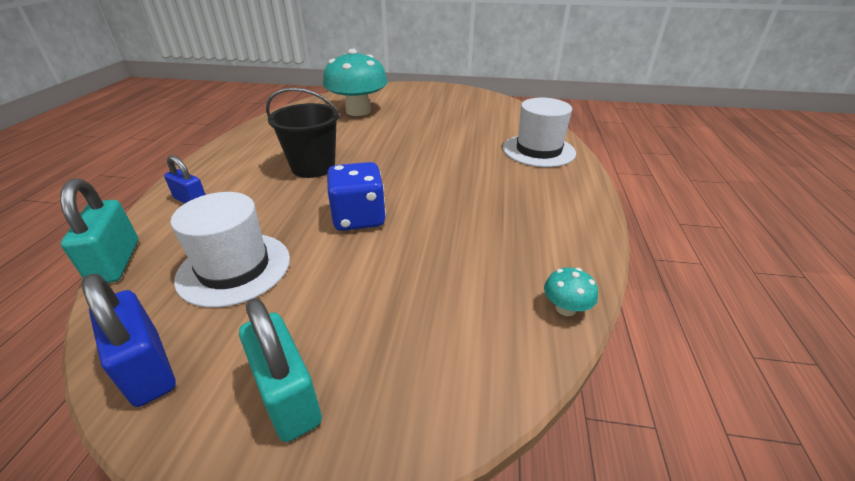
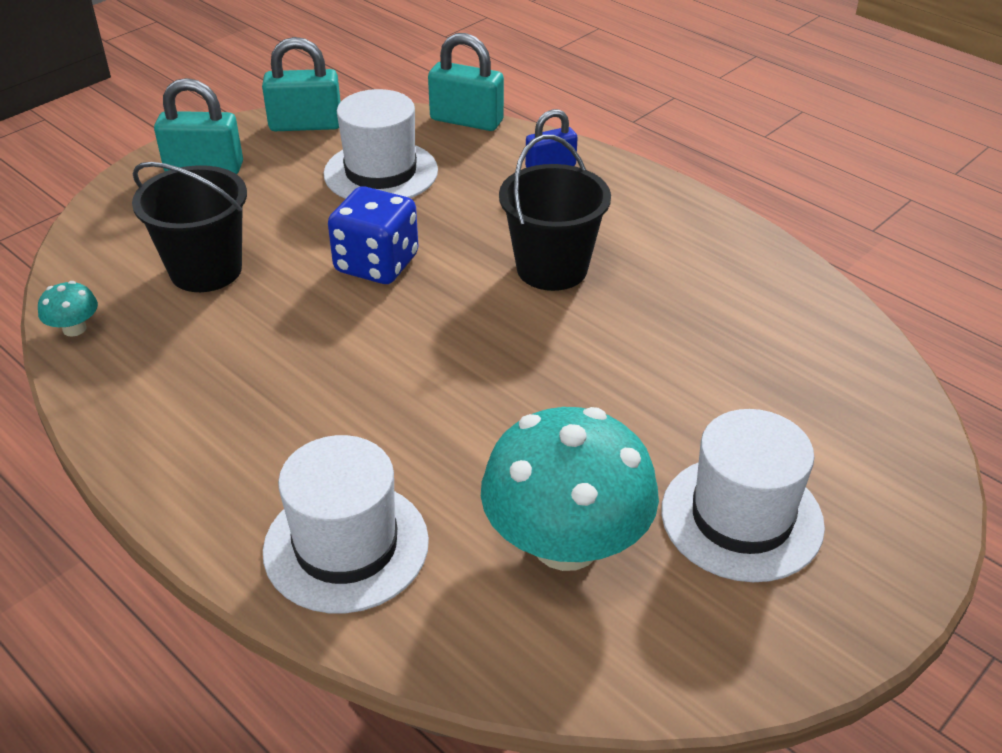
camera: 125 degrees right, 5 degrees up
(147, 368) = (305, 125): blue padlock -> turquoise padlock
(358, 111) = (766, 391): turquoise mushroom -> turquoise mushroom (566, 543)
(426, 103) = (741, 518): none -> white hat
(437, 285) = (206, 270): none -> black bucket

